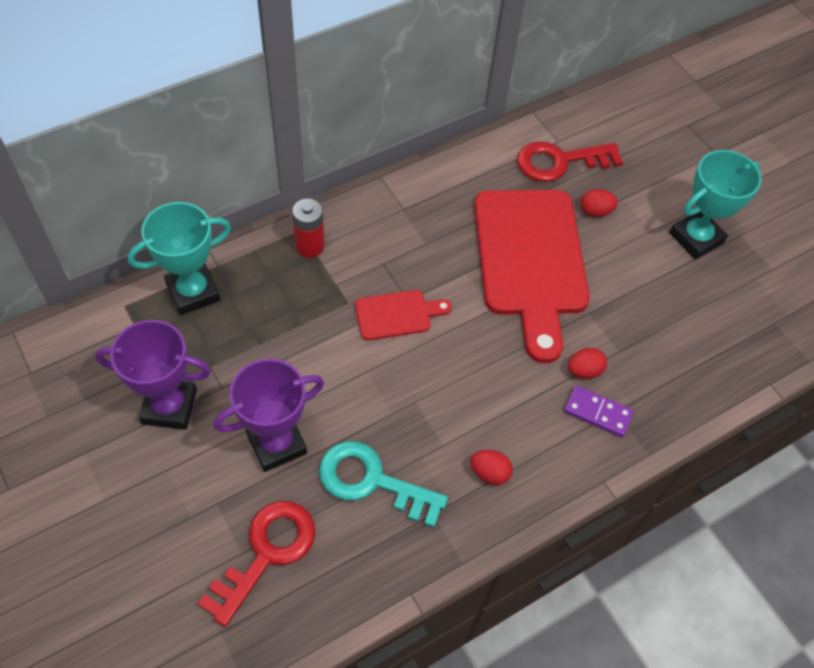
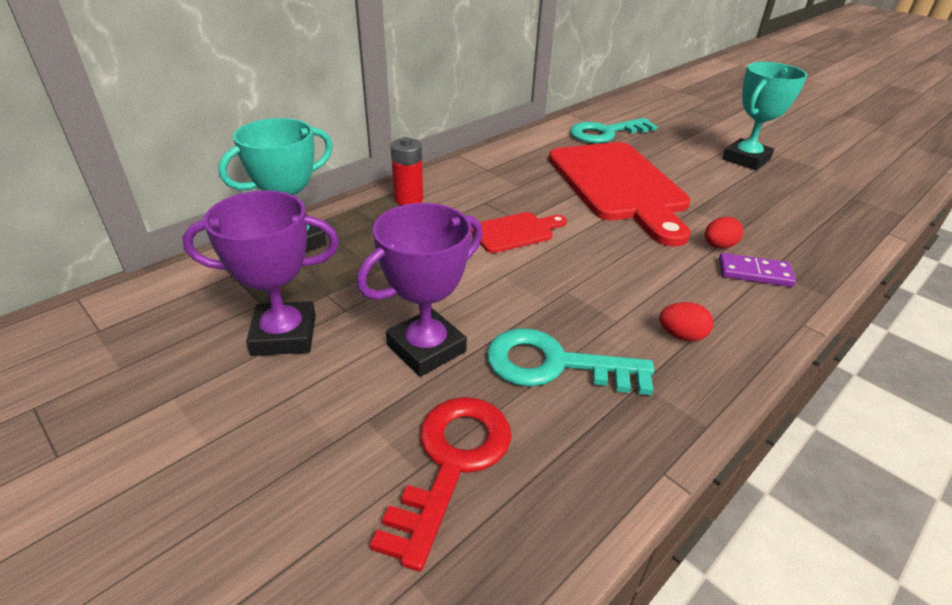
camera: 10 degrees left, 20 degrees down
(559, 162) = (605, 133): red key -> turquoise key
(595, 211) = (653, 154): red egg -> none

